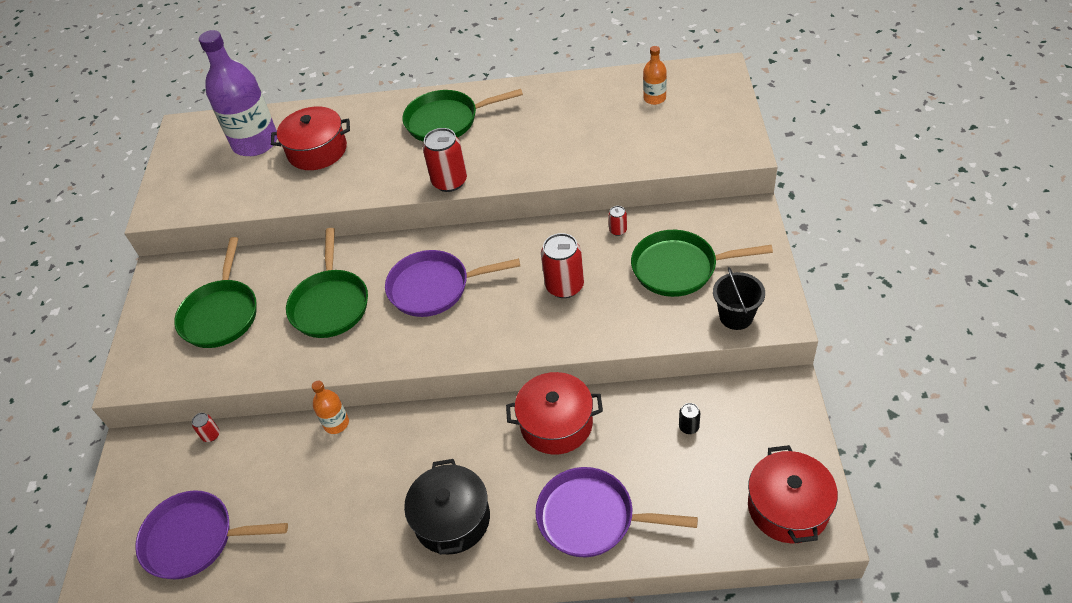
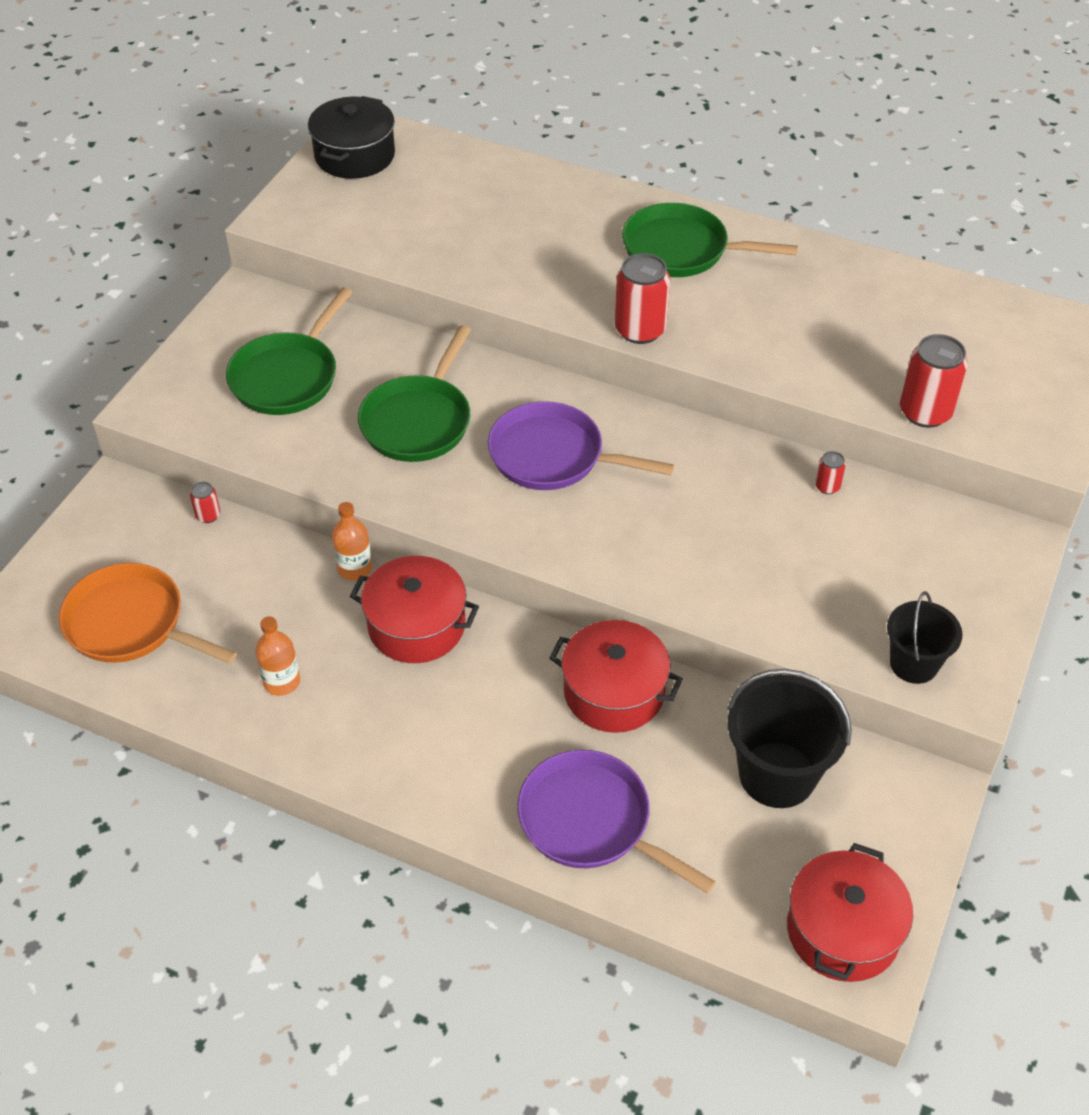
camera: 20 degrees right, 0 degrees up
(195, 539) = (131, 624): purple pan -> orange pan
(255, 142) = (432, 181): purple bottle -> none
(317, 150) = (500, 222): red pot -> red pot (416, 625)
(452, 519) = (426, 742): black pot -> black pot (355, 155)
(564, 286) = (715, 526): red can -> red can (925, 412)
(654, 98) = (974, 332): orange bottle -> orange bottle (281, 682)
(679, 268) = (878, 570): green pan -> none
(689, 427) = (777, 774): black can -> black bucket

